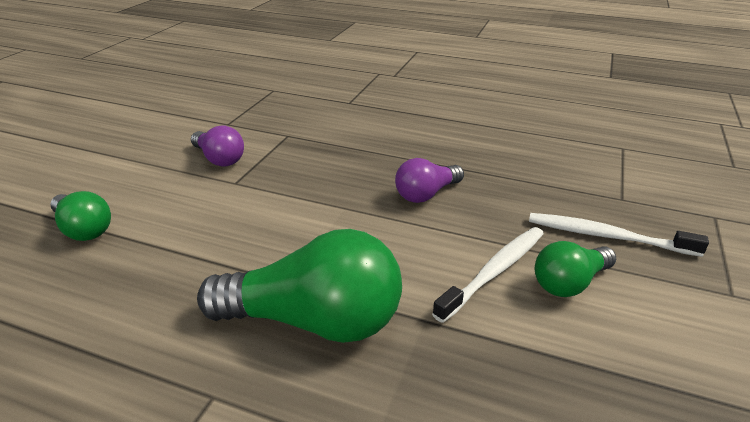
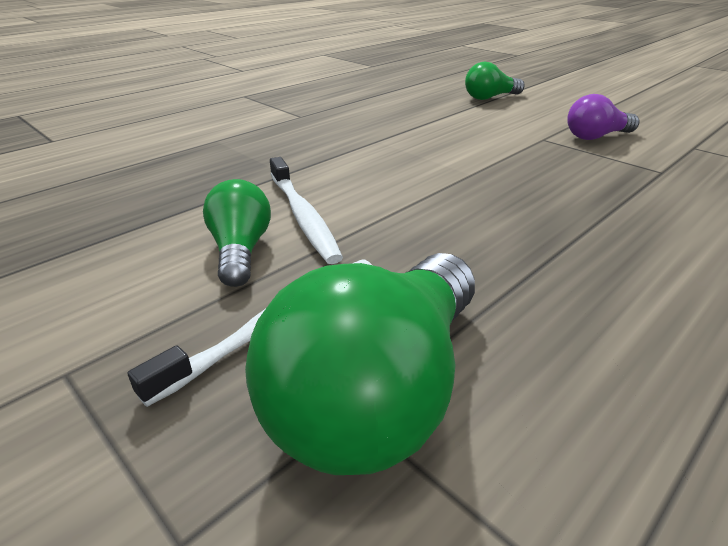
camera: 115 degrees right, 0 degrees up
(314, 321) = (327, 141): green light bulb -> green light bulb (380, 392)
(426, 194) = (474, 220): purple light bulb -> none

